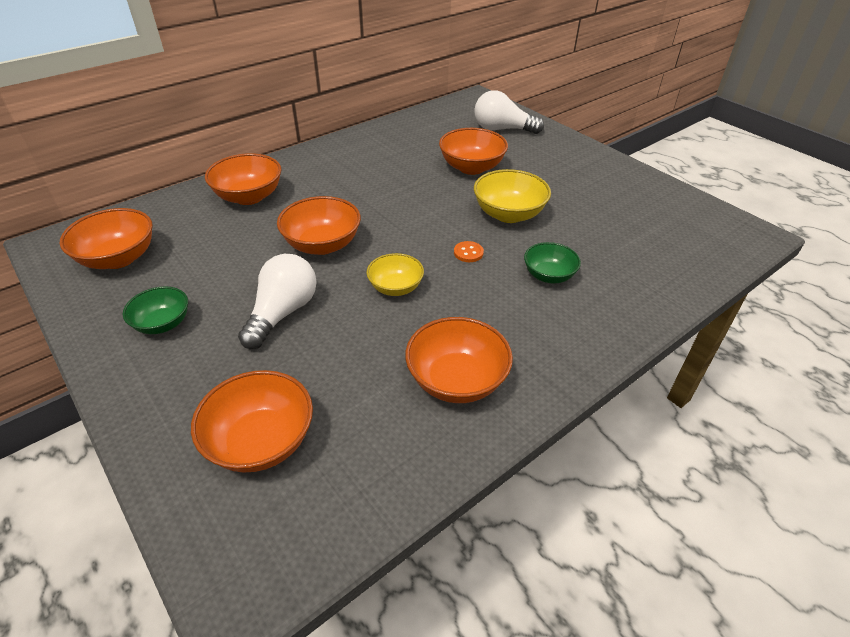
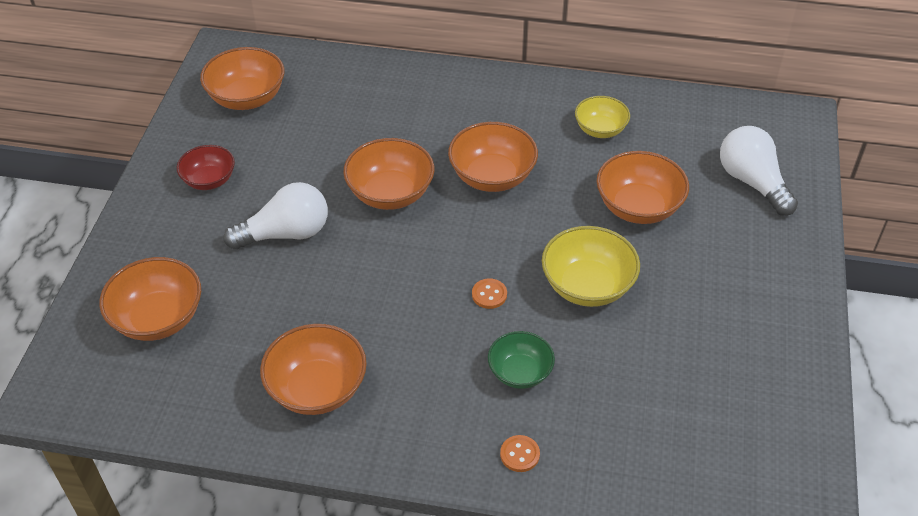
camera: 50 degrees right, 5 degrees up
(163, 324) = (209, 180): green bowl -> red bowl
(249, 197) = (401, 100): orange bowl -> orange bowl (492, 176)
(395, 288) = (386, 278): yellow bowl -> yellow bowl (600, 129)
(618, 313) = (519, 454): none -> orange button

